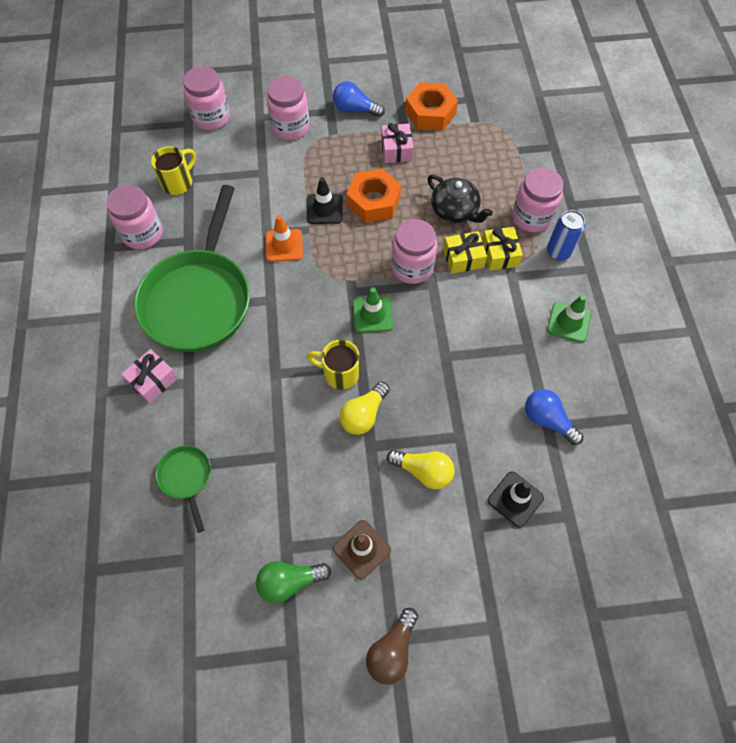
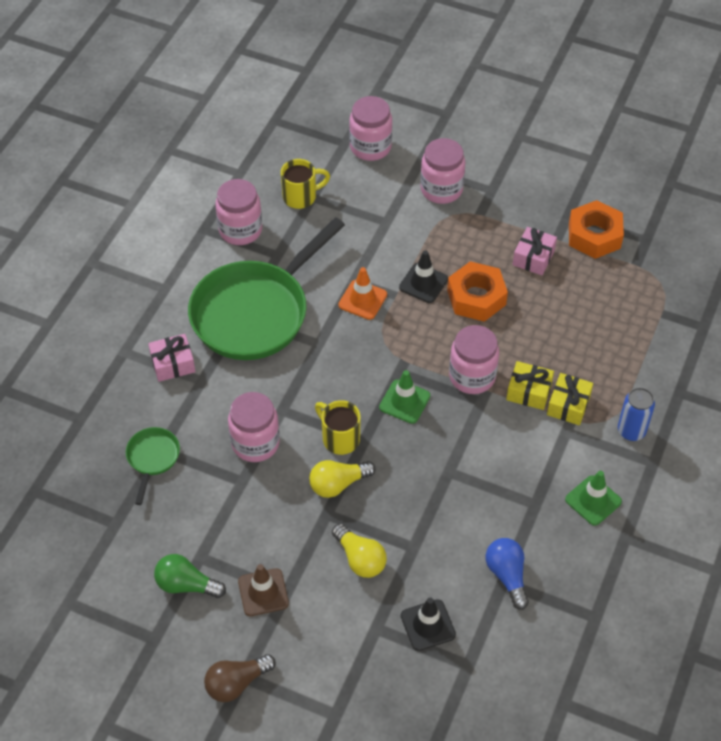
camera: 30 degrees right, 10 degrees down
(355, 109) = (518, 199): blue light bulb -> none
(455, 211) = (552, 343): black teapot -> none
(531, 217) = (627, 385): pink jar -> pink jar (255, 443)

